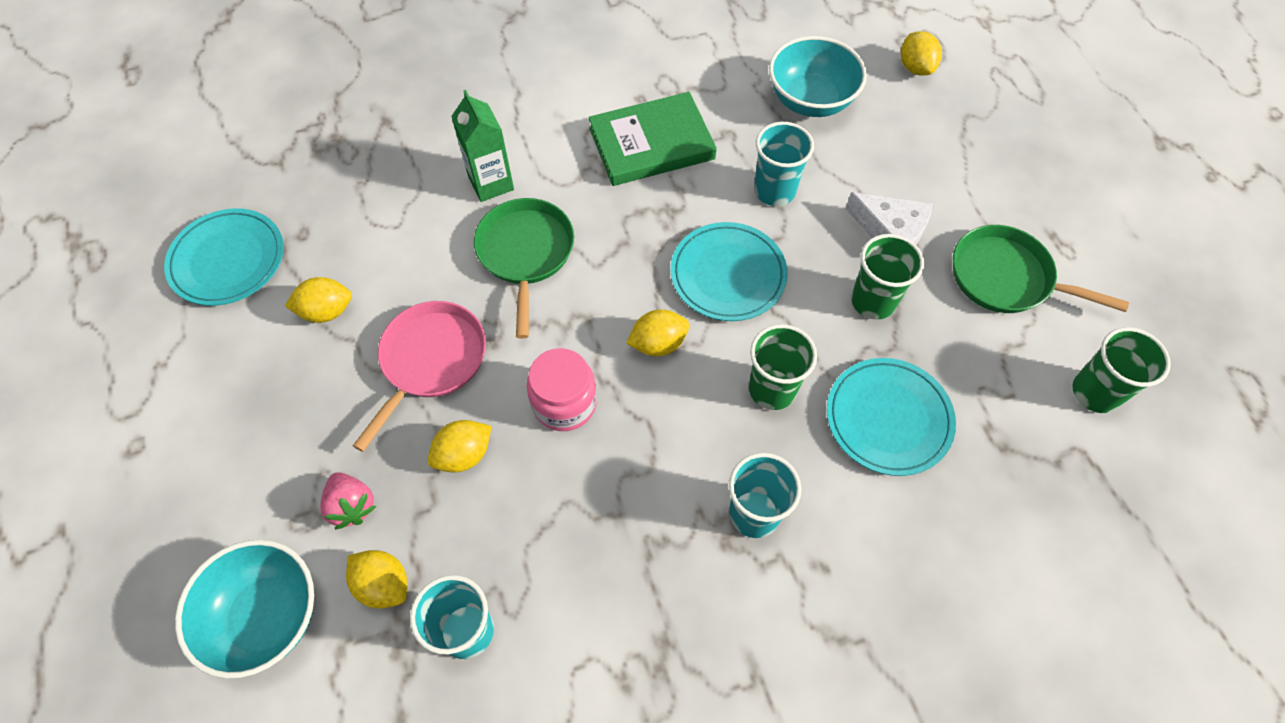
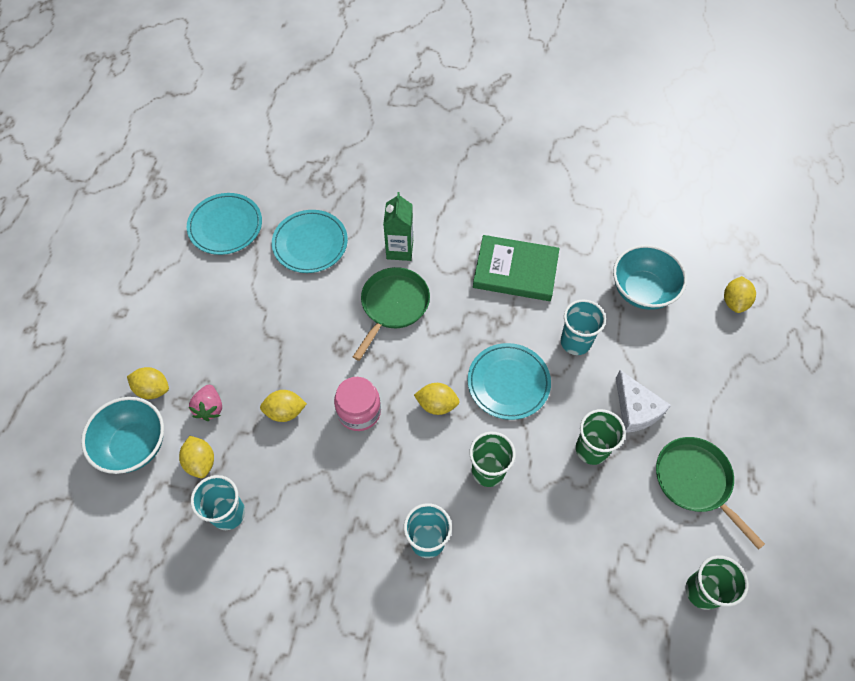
camera: 30 degrees right, 0 degrees up
(326, 311) = (260, 285): yellow lemon -> yellow lemon (153, 389)
(431, 361) = (300, 345): pink pan -> none
(888, 418) = (549, 530): turquoise plate -> turquoise plate (310, 244)

